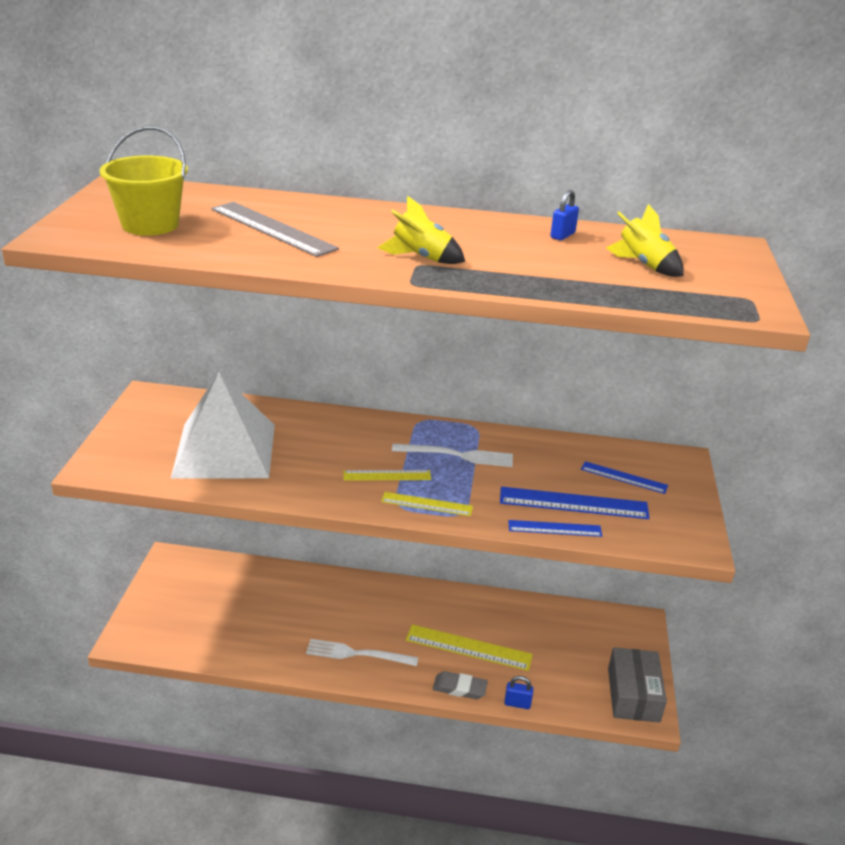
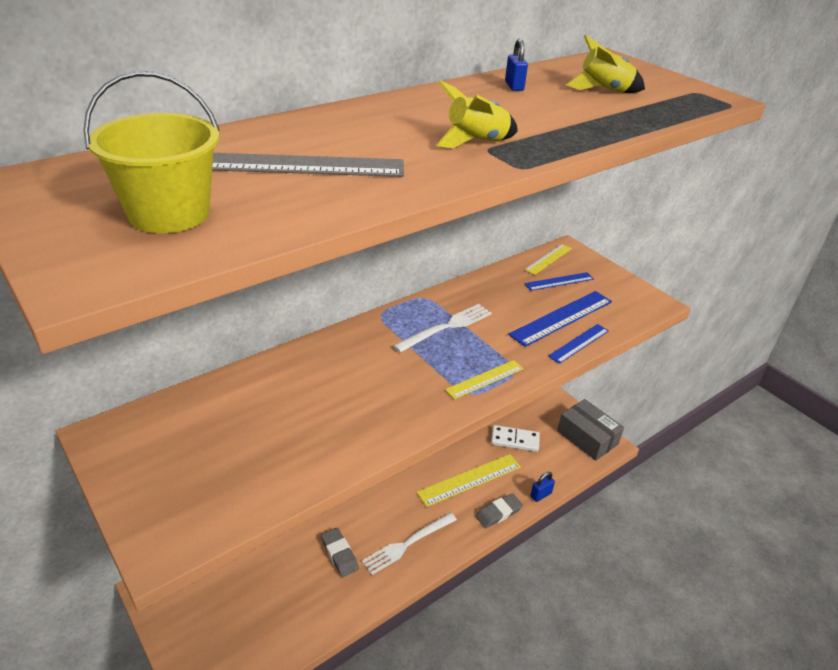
camera: 45 degrees left, 5 degrees up
(224, 450) = (265, 440): white pyramid -> none
(301, 624) = (339, 554): none -> grey eraser
(387, 475) = (425, 375): yellow ruler -> yellow ruler (548, 259)
(553, 647) = (514, 440): none -> white domino

